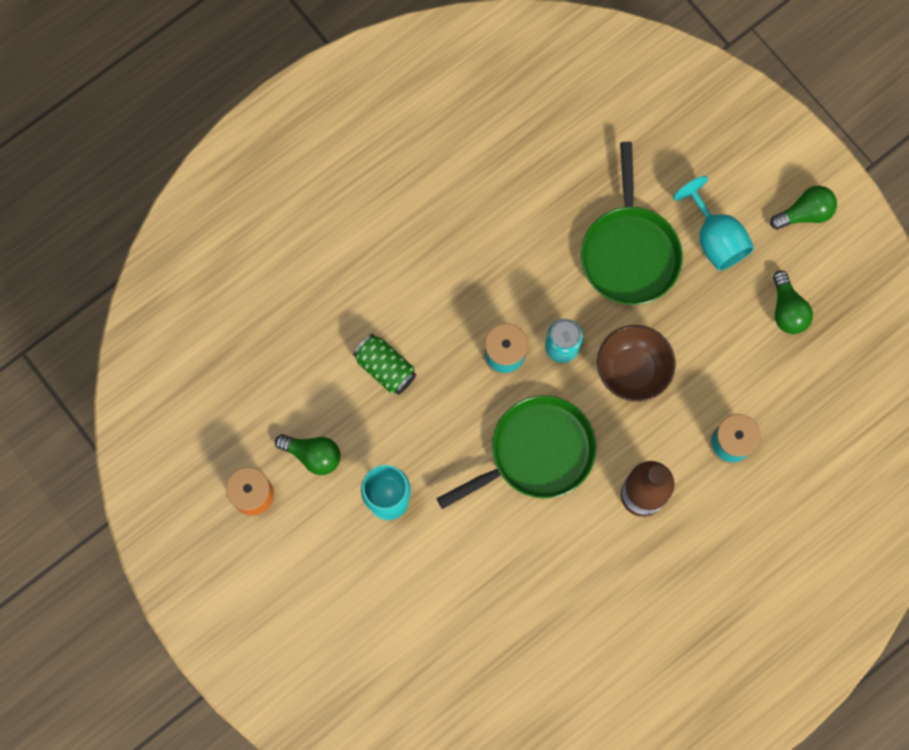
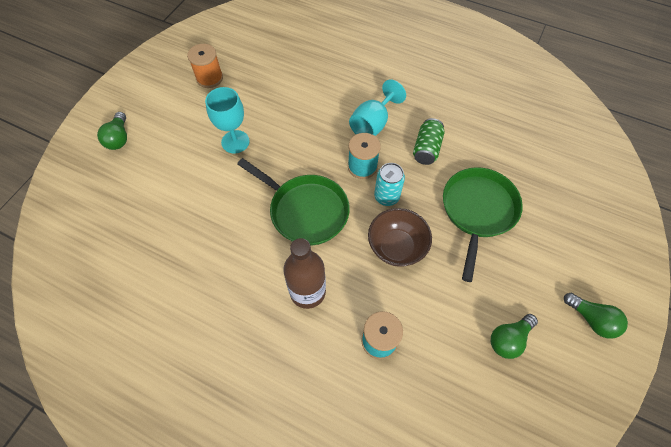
camera: 65 degrees right, 15 degrees down
(313, 455) = (246, 95): green light bulb -> green light bulb (119, 138)
(385, 368) = (318, 109): green can -> green can (426, 149)
(629, 252) = (478, 211): green pan -> green pan turned 135 degrees clockwise
(715, 238) = (526, 262): turquoise goblet -> turquoise goblet (372, 124)

